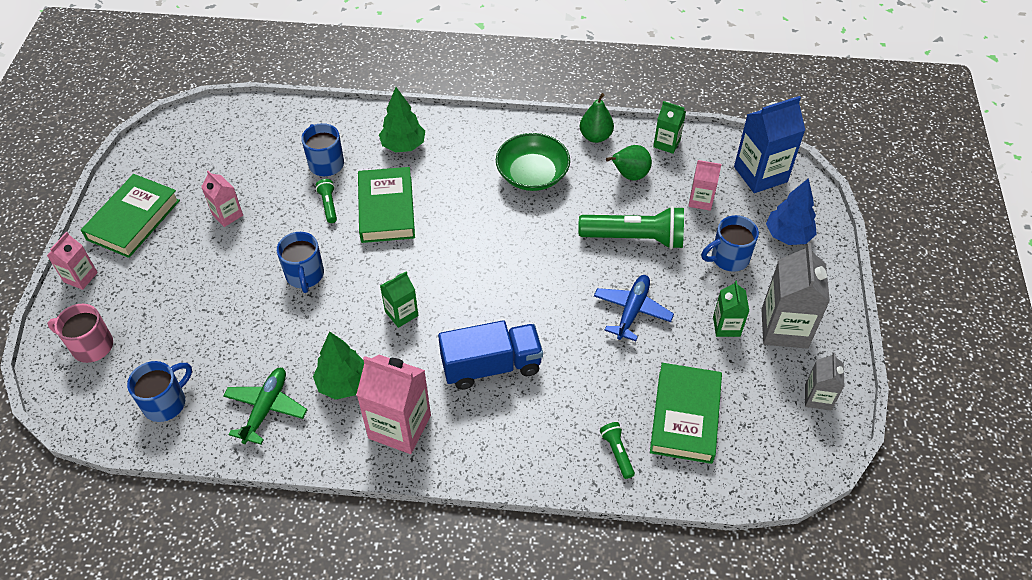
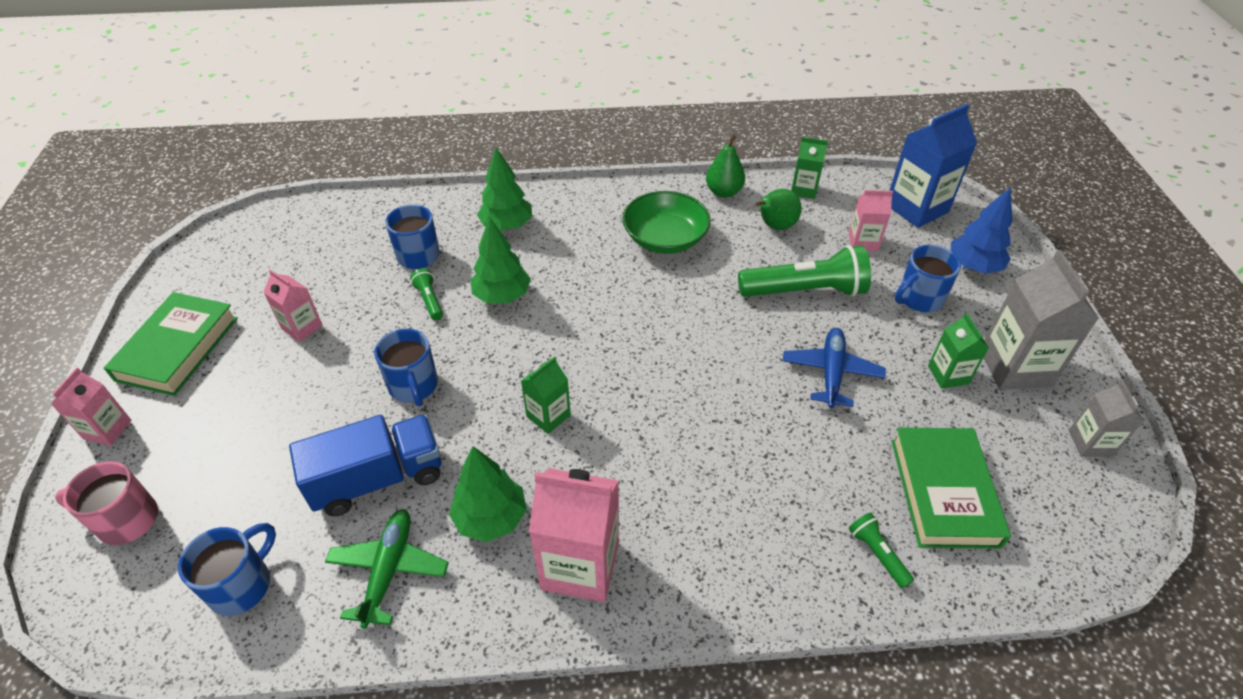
camera: 10 degrees left, 5 degrees down
(387, 209) = (502, 296): green book -> green tree
(491, 366) = (680, 465): blue truck -> blue truck (378, 479)

